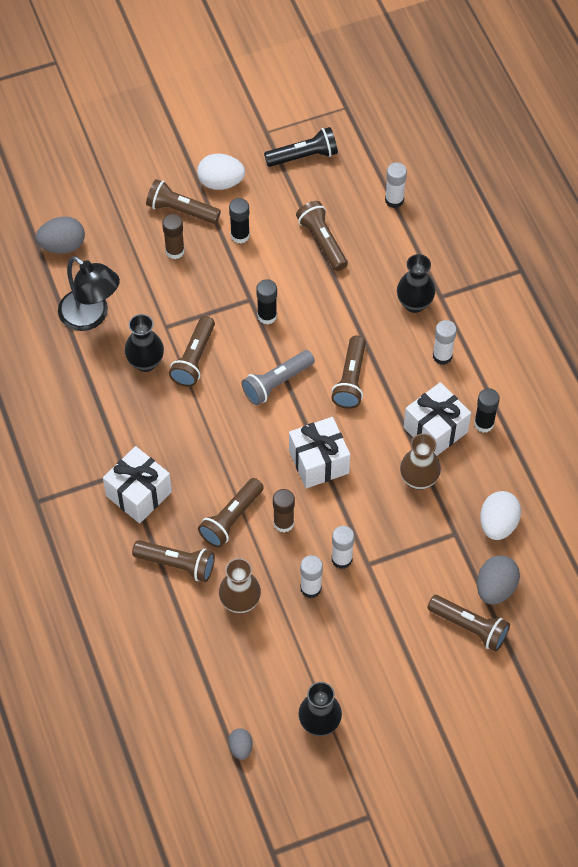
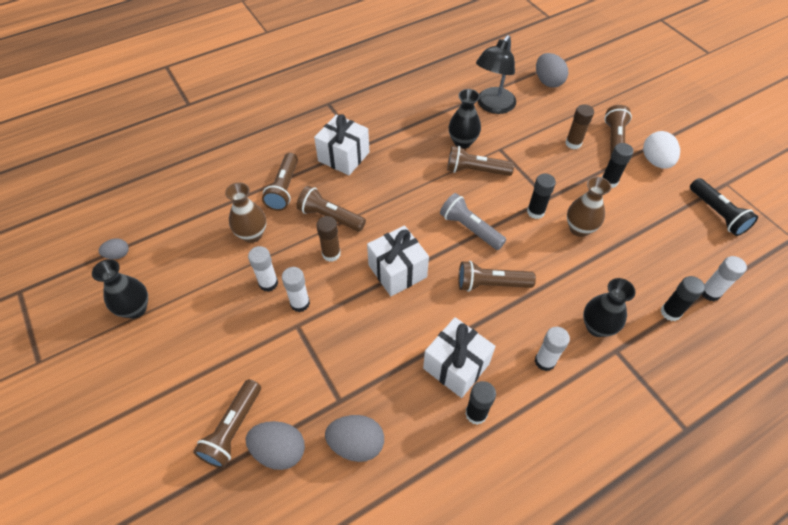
camera: 80 degrees right, 5 degrees down
(322, 241) = (632, 241): brown flashlight -> none
(409, 239) = (670, 312): none -> black glue stick
(418, 480) = (395, 358): brown vase -> brown vase (579, 229)
(498, 524) = (356, 444): white egg -> grey egg

